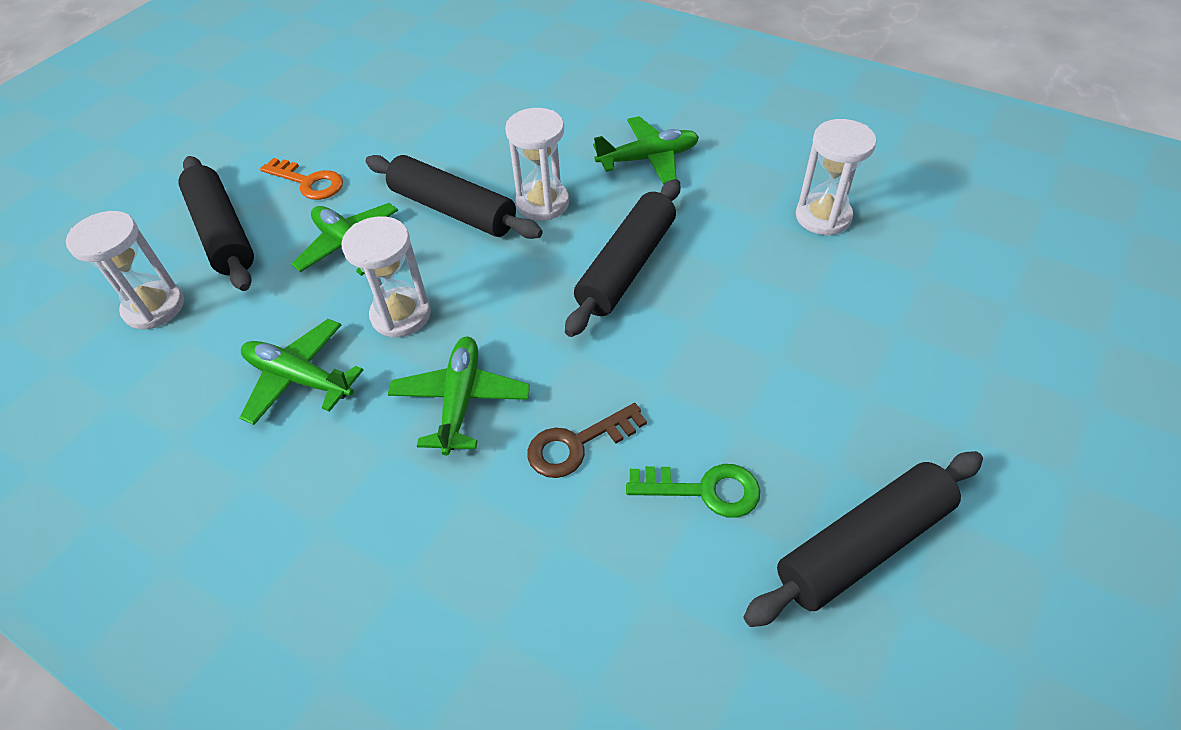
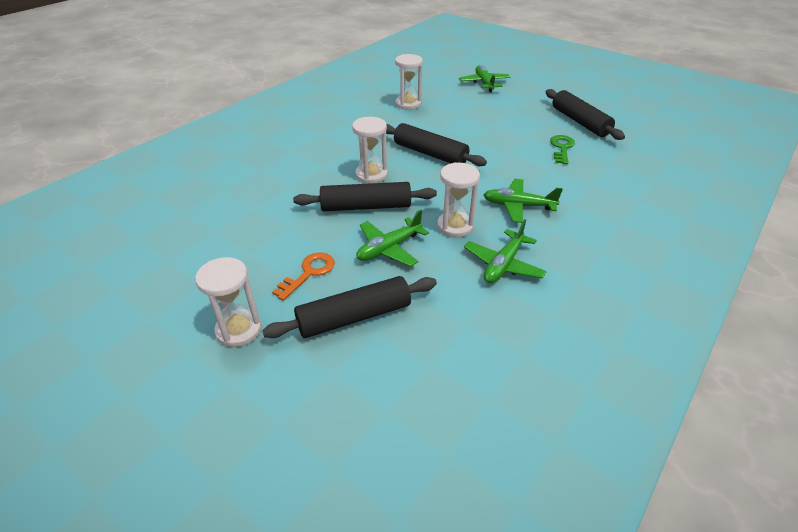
camera: 85 degrees left, 10 degrees down
(154, 307) = (432, 347): white hourglass -> white hourglass (239, 330)
(453, 210) = (366, 206): black rolling pin -> black rolling pin turned 45 degrees clockwise
(577, 444) = (542, 174): brown key -> none
(648, 159) = (346, 140): green plane -> green plane (484, 83)

